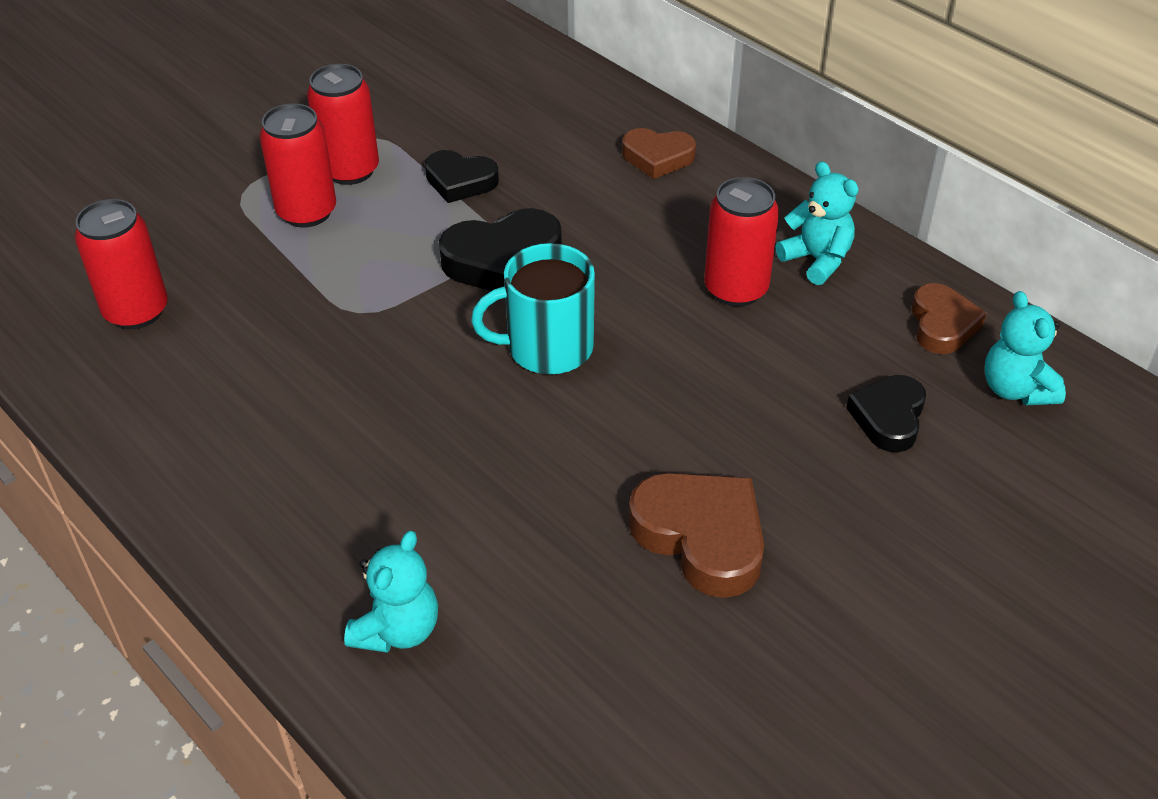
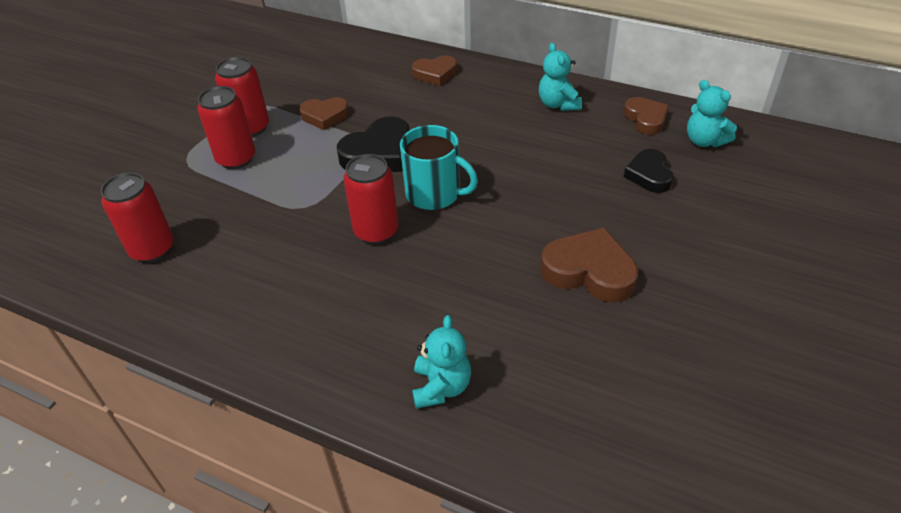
camera: 20 degrees left, 0 degrees up
(460, 181) = (325, 116): black heart -> brown heart
(547, 348) = (434, 194): turquoise mug -> turquoise mug turned 120 degrees counterclockwise
(736, 289) = (523, 131): red can -> red can (376, 231)
(817, 260) = (558, 104): turquoise teddy bear -> turquoise teddy bear turned 135 degrees counterclockwise

